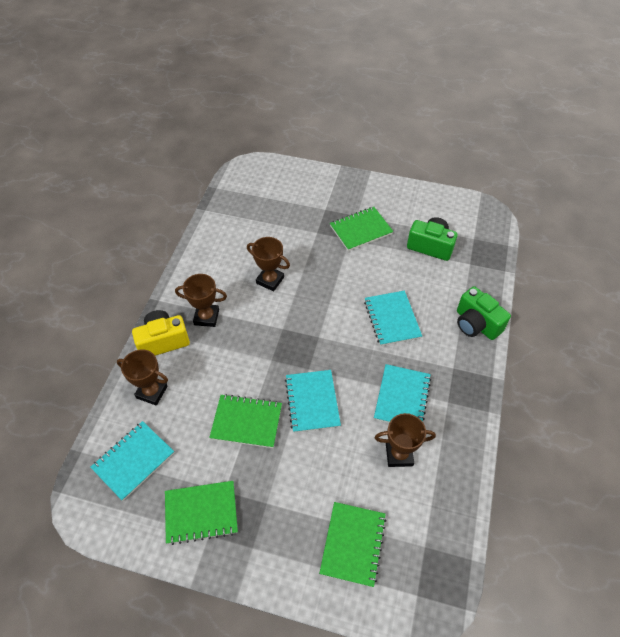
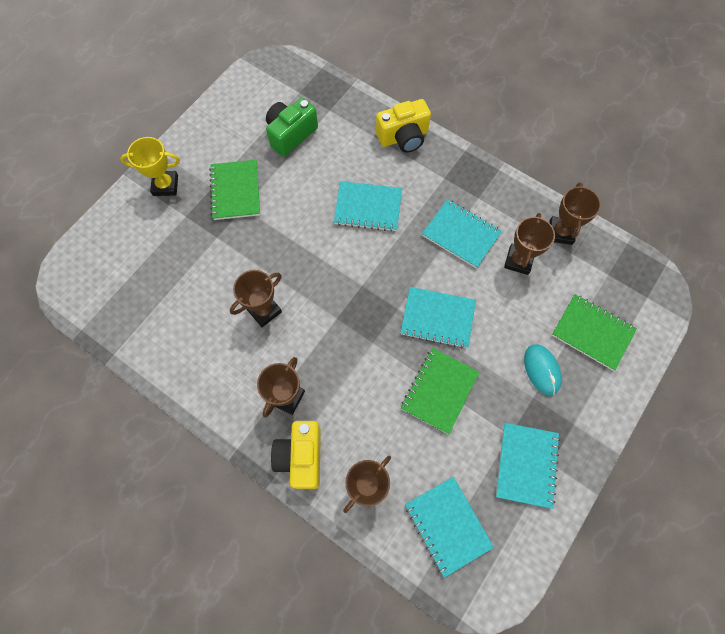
camera: 70 degrees left, 15 degrees up
(201, 513) = (526, 465): green notebook -> turquoise notebook
(296, 504) = (541, 370): none -> turquoise mouse
(344, 190) = (165, 185): none -> yellow trophy
(449, 486) = (560, 232): none -> brown trophy
(476, 324) = (403, 137): green camera -> yellow camera

